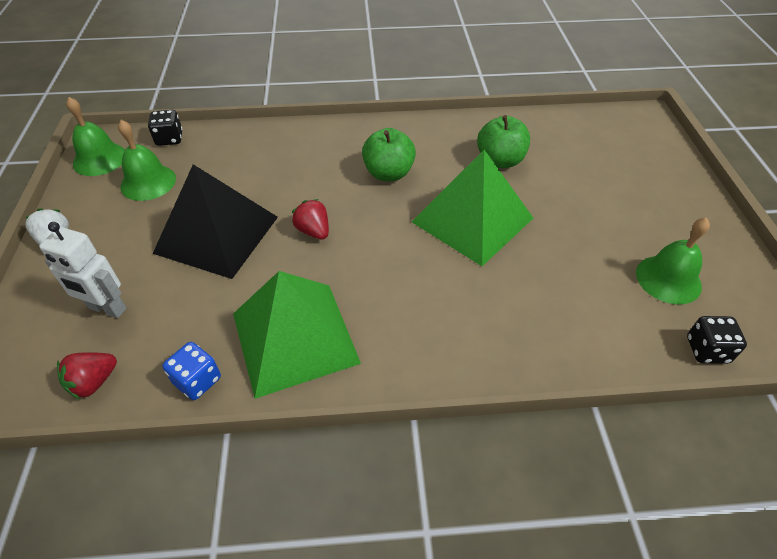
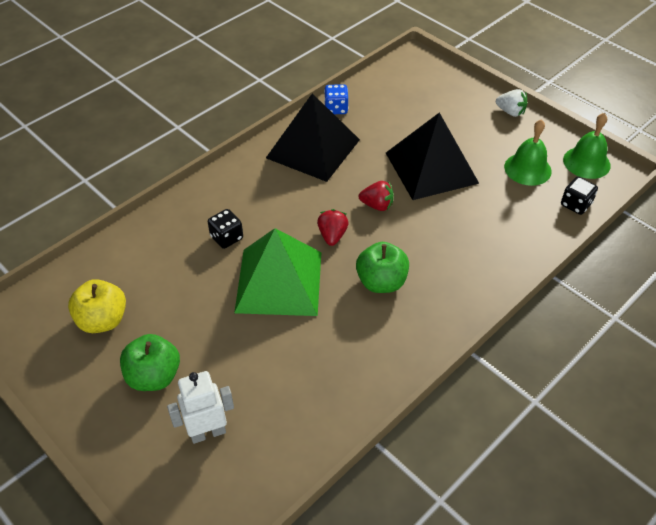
camera: 140 degrees right, 0 degrees up
(94, 382) = (380, 83): red strawberry -> red strawberry (332, 235)
(107, 309) = (425, 105): white robot -> white robot (208, 432)
(294, 337) = (313, 148): green pyramid -> black pyramid
(500, 161) = (305, 358): green apple -> green apple (154, 376)
(668, 279) = (103, 320): green bell -> yellow apple
(707, 350) = (62, 280): black dice -> black dice (226, 237)

